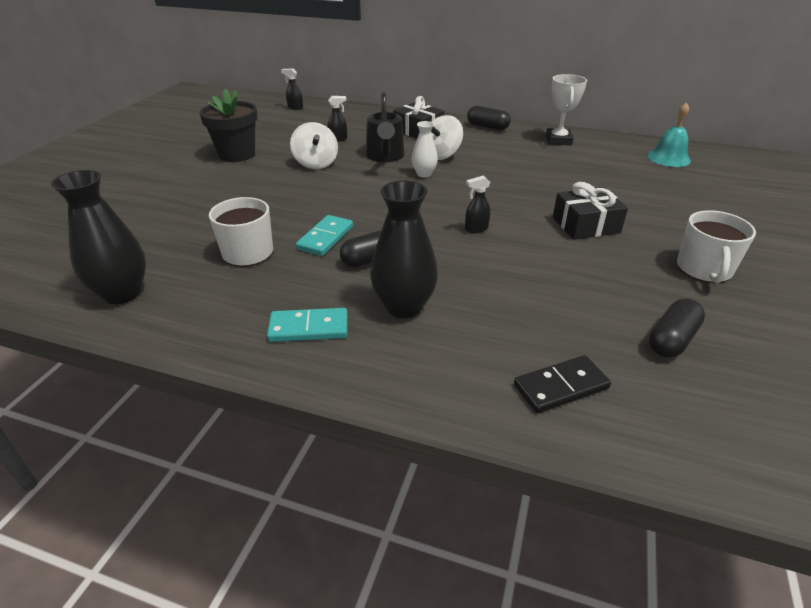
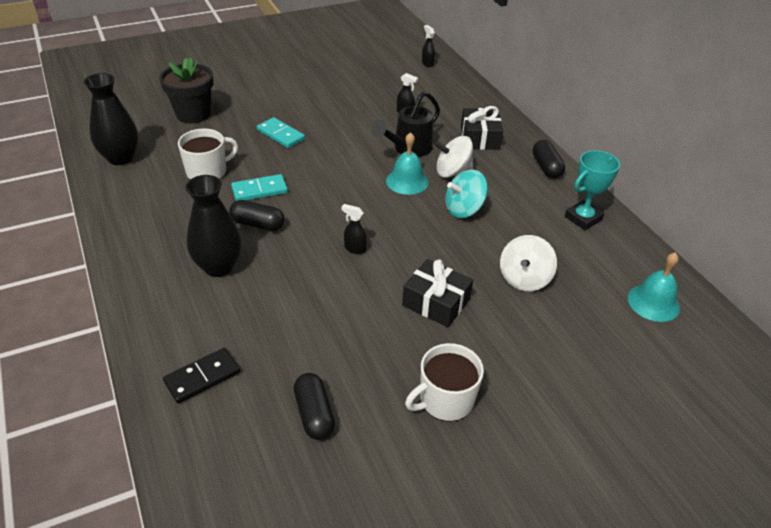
camera: 45 degrees right, 5 degrees up
(237, 154) = (319, 89): black flower pot -> black flower pot (193, 114)
(308, 328) = (157, 242): turquoise domino -> turquoise domino (280, 135)
(316, 163) = (353, 126): white spinning top -> white spinning top (524, 279)
(424, 174) = (407, 181): white vase -> turquoise bell
(491, 170) = (464, 209): none -> turquoise spinning top
(558, 140) = (583, 218): white trophy -> turquoise trophy
(561, 387) = (202, 377): black domino -> black domino turned 60 degrees counterclockwise
(672, 340) = (314, 414): black capsule -> black capsule turned 75 degrees clockwise

